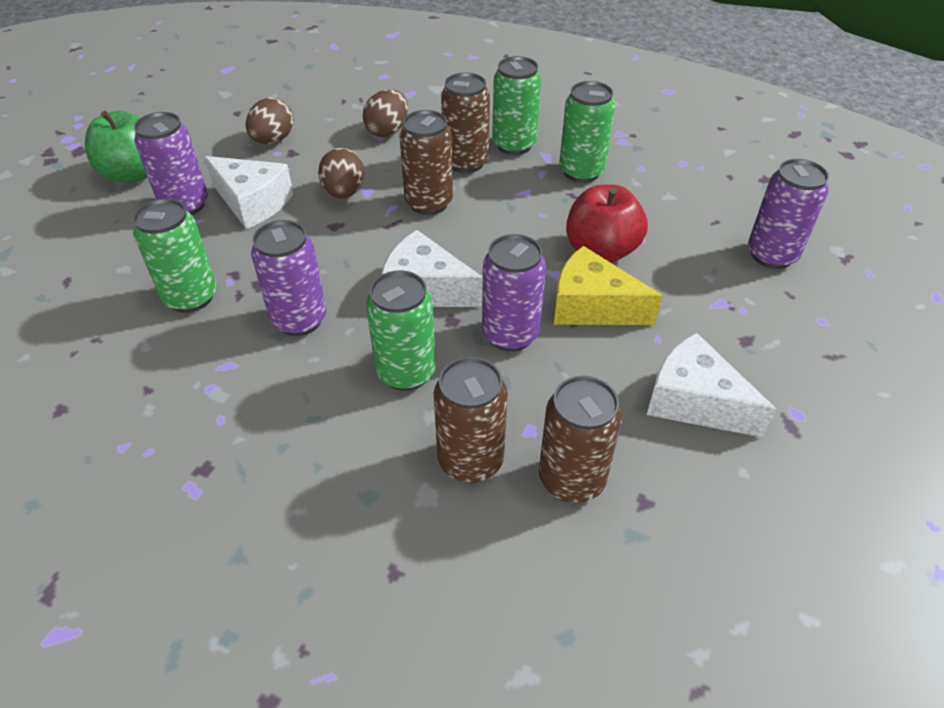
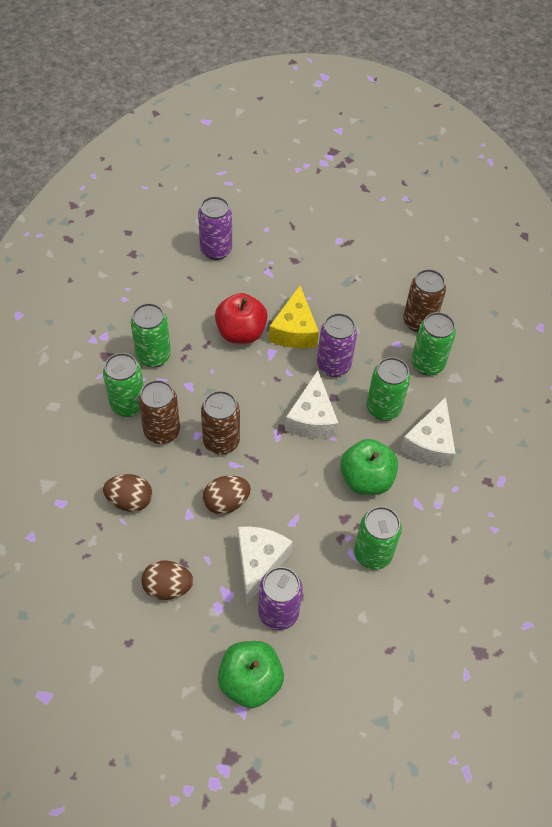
camera: 110 degrees left, 10 degrees up
(299, 320) = (366, 479): purple can -> green apple
(470, 461) = (427, 364): brown can -> green can
(694, 402) = (349, 279): white cheese -> white cheese (430, 443)

